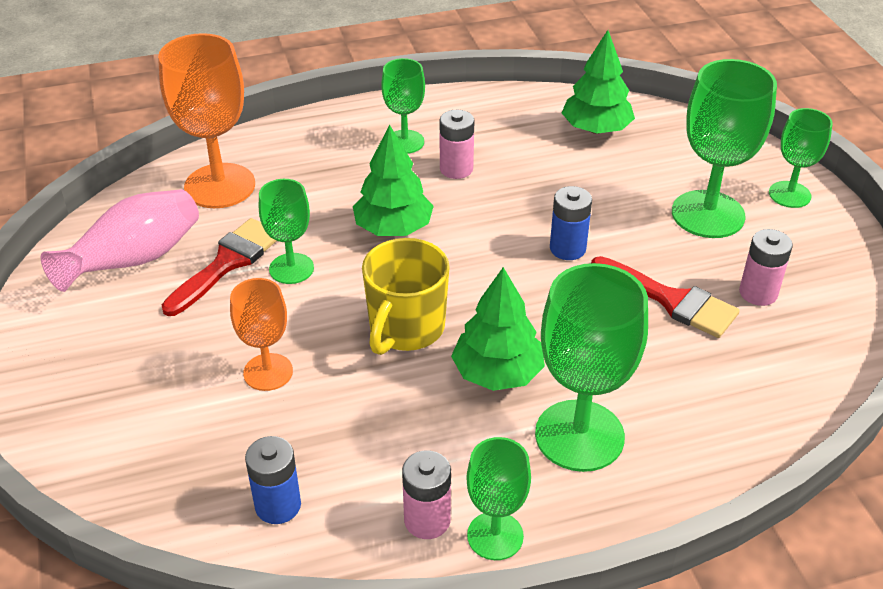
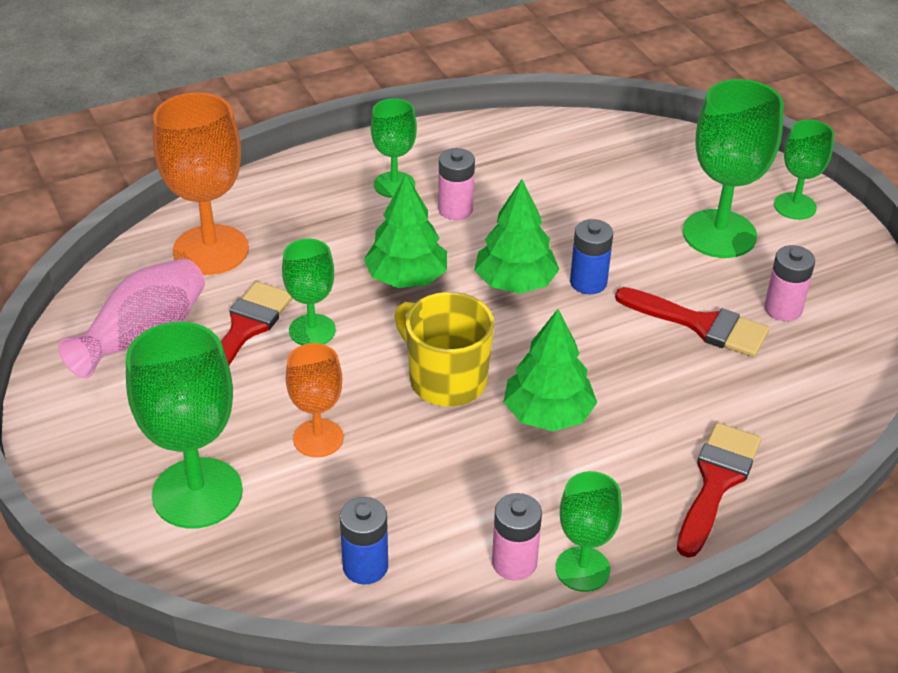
camera: 10 degrees left, 0 degrees up
(405, 328) = (446, 380): yellow mug -> yellow mug turned 120 degrees clockwise
(579, 435) = (641, 466): green goblet -> green goblet (197, 493)
(596, 129) = (589, 154): green tree -> green tree (515, 283)
(654, 461) = (716, 482): none -> red brush

